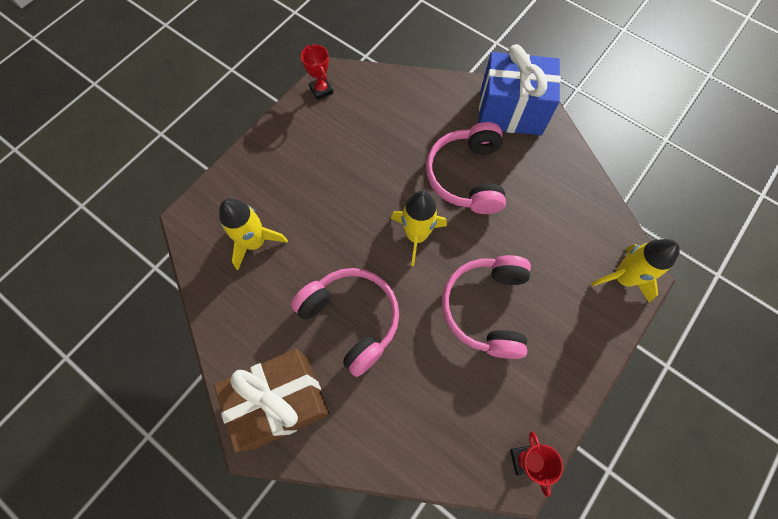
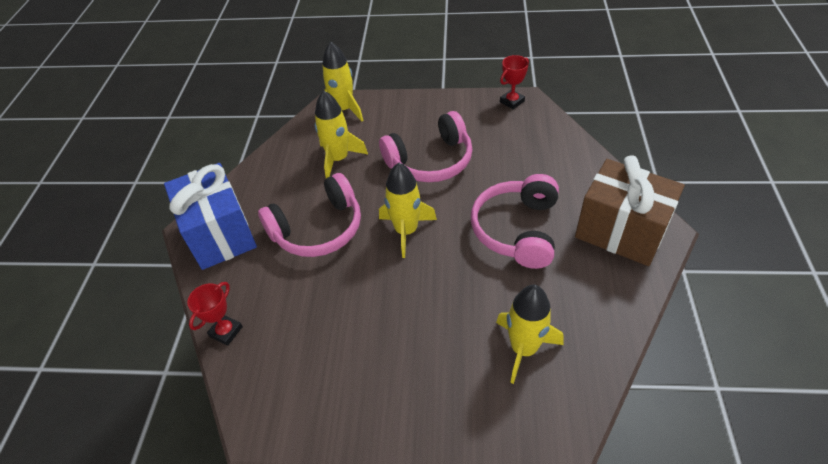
camera: 120 degrees left, 20 degrees down
(321, 90) = (289, 423): red trophy -> red trophy (226, 331)
(545, 233) = (338, 159): none -> yellow rocket

